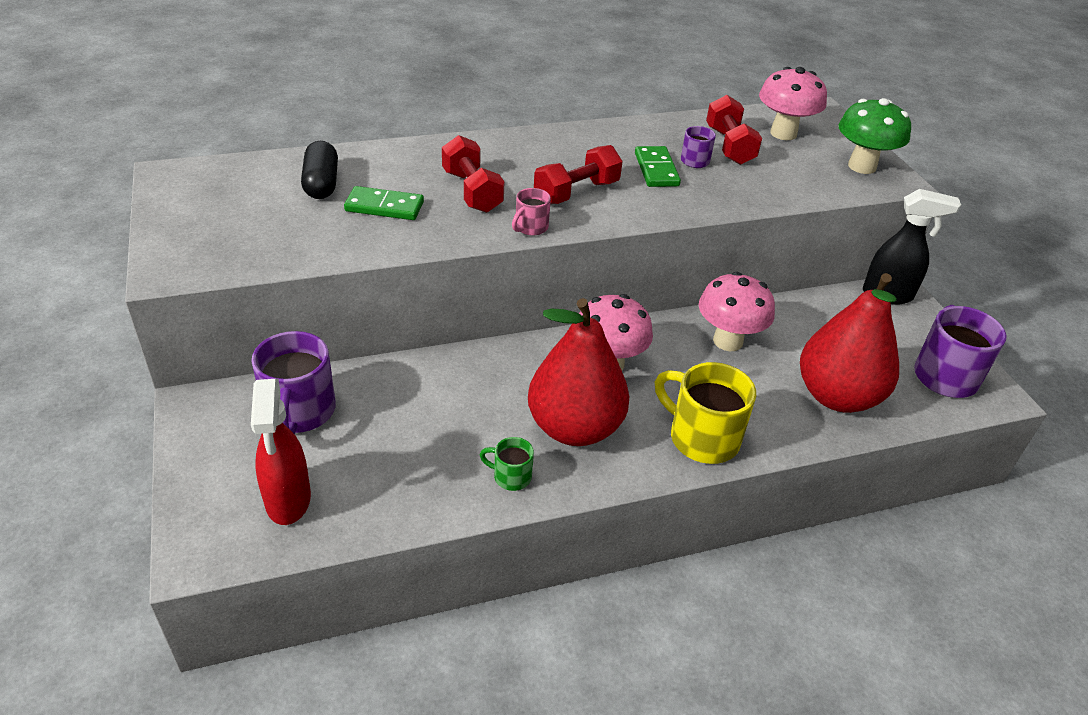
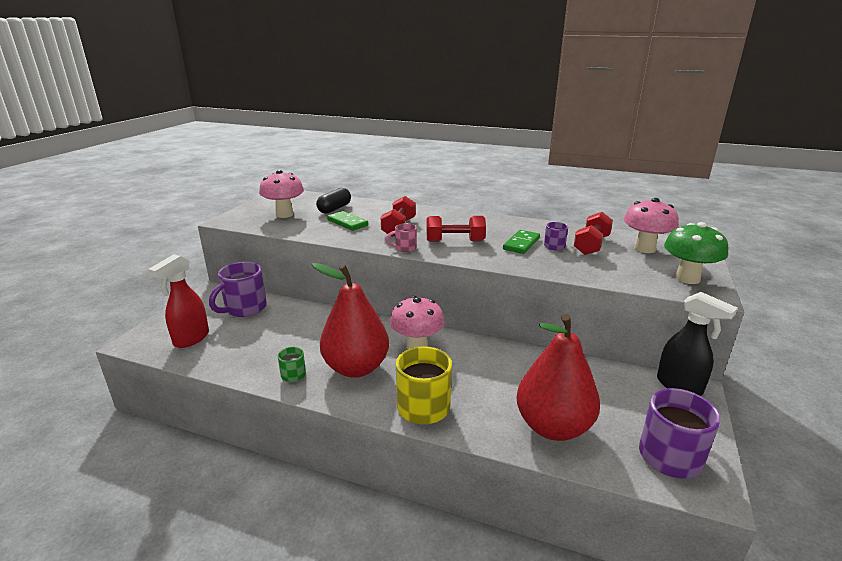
camera: 40 degrees right, 15 degrees down
(728, 341) = (510, 365): pink mushroom -> pink mushroom (284, 214)

